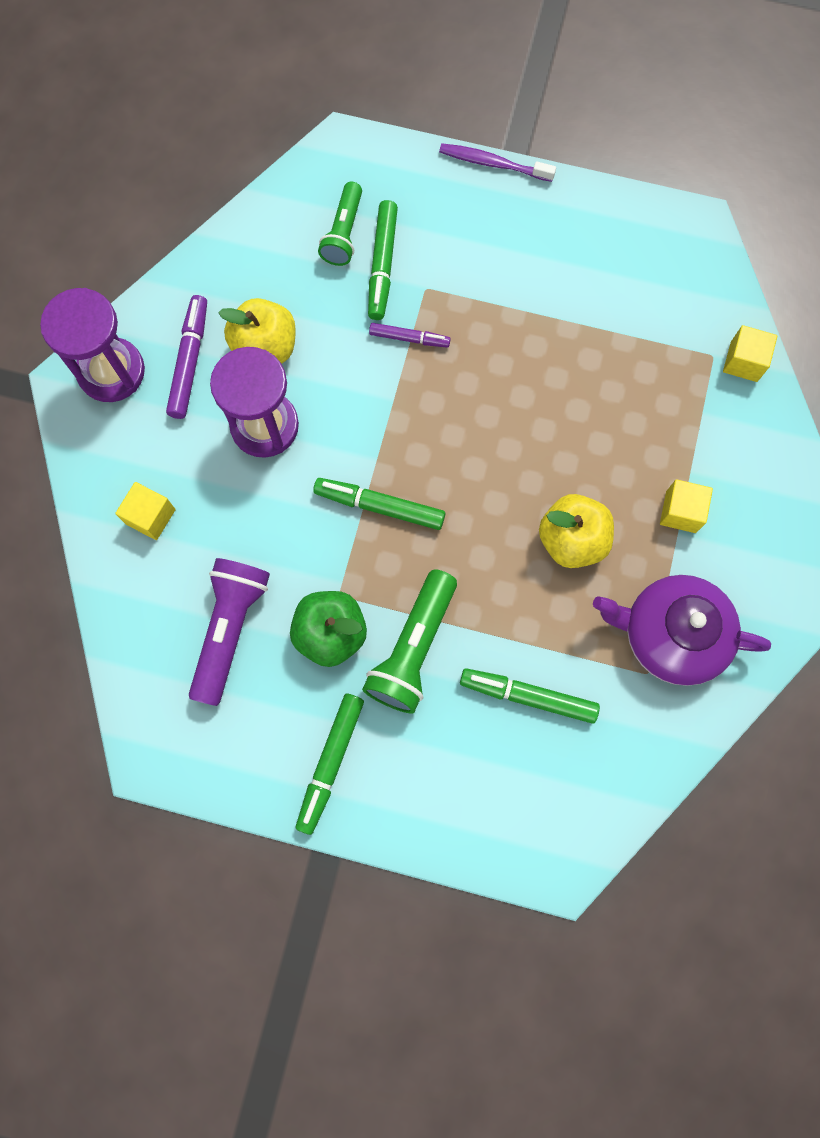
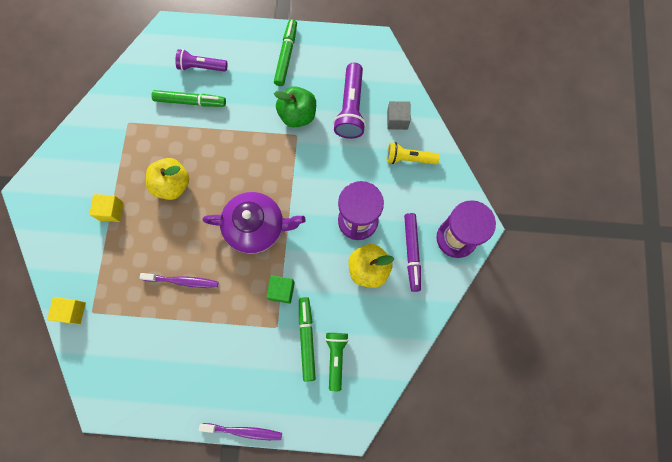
camera: 170 degrees right, 0 degrees up
(150, 516) = (409, 158): yellow cube -> yellow flashlight
(151, 592) = (397, 120): none -> grey cube
(379, 506) = (283, 185): green marker -> none
(409, 338) = (282, 291): purple marker -> green cube
(413, 649) = (253, 114): green flashlight -> none
(500, 767) = (201, 67): none -> purple flashlight
(566, 378) = (182, 281): none -> purple toothbrush
(671, 634) = (116, 144): purple teapot -> purple teapot (256, 227)

